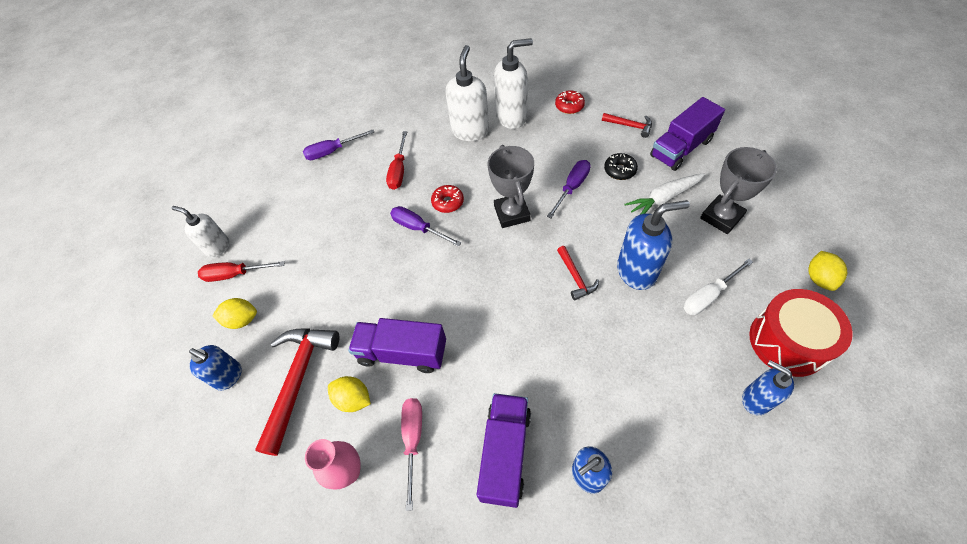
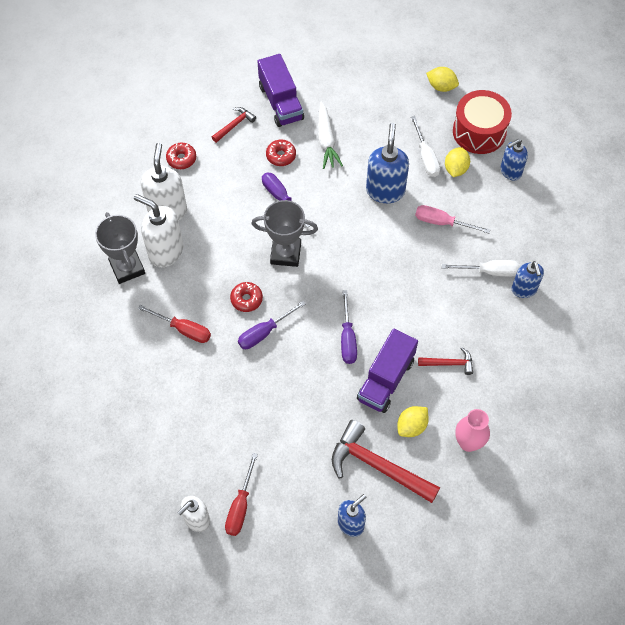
camera: 75 degrees left, 5 degrees up
(242, 320) = (296, 505): yellow lemon -> yellow lemon (455, 169)
(332, 151) = (120, 385): purple screwdriver -> purple screwdriver (347, 338)
(413, 440) = (461, 391): pink screwdriver -> pink screwdriver (442, 222)
(505, 453) = (492, 334): purple truck -> none
(575, 277) = (371, 233): red hammer -> red hammer (449, 363)
(592, 421) = (489, 271): none -> white screwdriver
(619, 170) = (281, 156): black donut -> red donut
(721, 217) = (363, 113): grey trophy -> grey trophy (127, 268)

